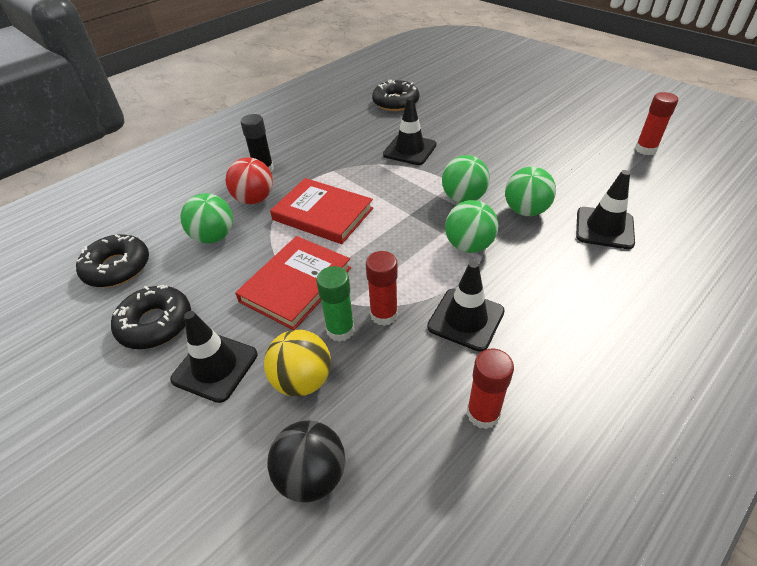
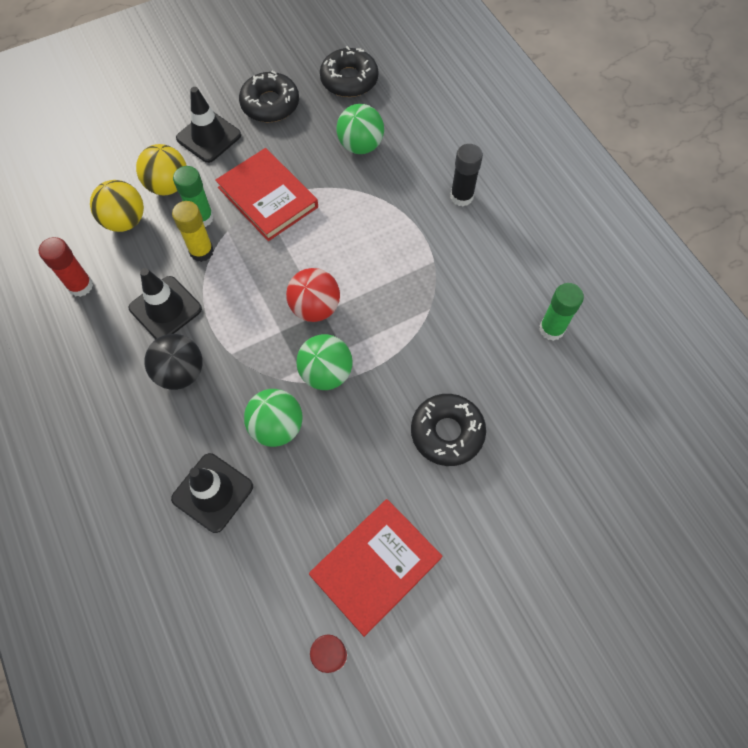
camera: 105 degrees right, 20 degrees up
(254, 199) = (407, 182): red ball -> red ball (315, 308)
(312, 476) = (96, 178): black ball -> black ball (181, 372)
(323, 214) = (357, 235): red book -> red book (375, 567)
(368, 116) = (551, 329): none -> green glue stick
(371, 406) = (125, 221): none -> yellow ball
(384, 315) = (201, 251): red glue stick -> yellow glue stick
(395, 102) = (580, 375): black donut -> black donut (447, 432)
(409, 150) = (447, 352): black traffic cone -> none
(469, 246) = (250, 347): green ball -> none

